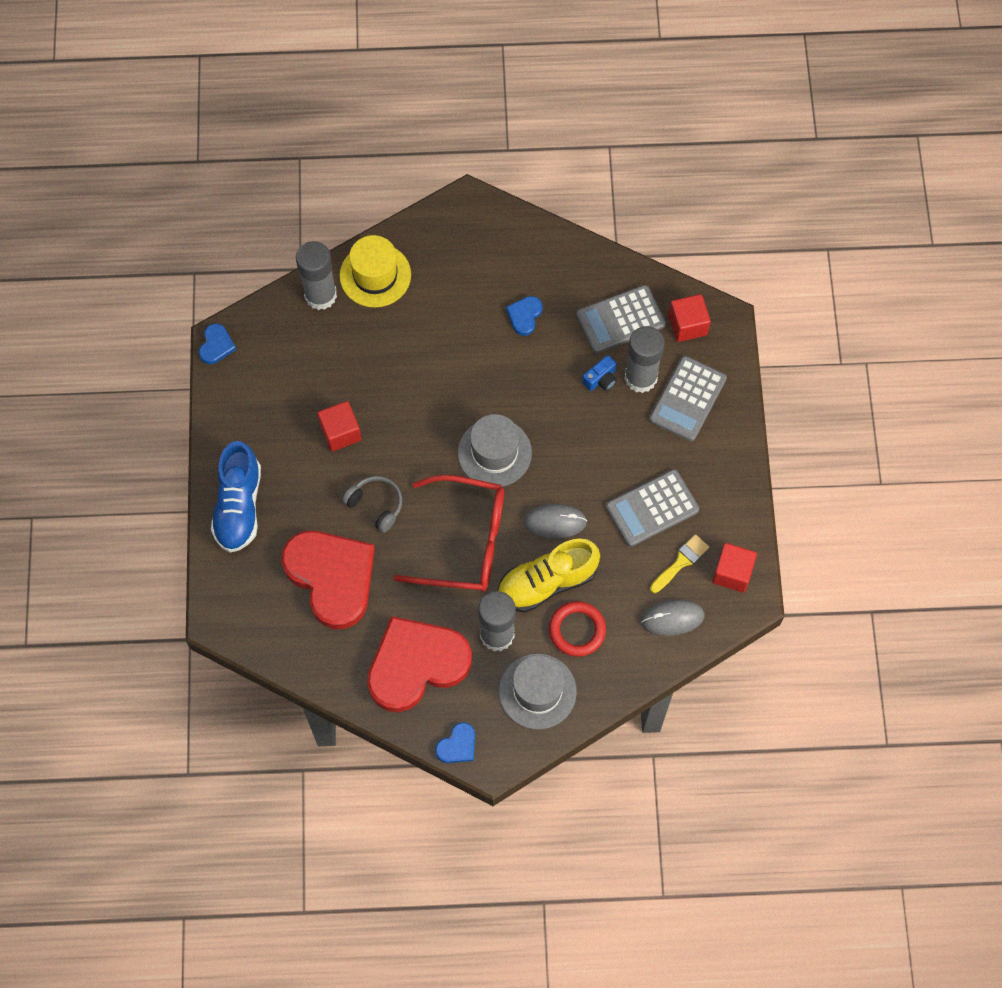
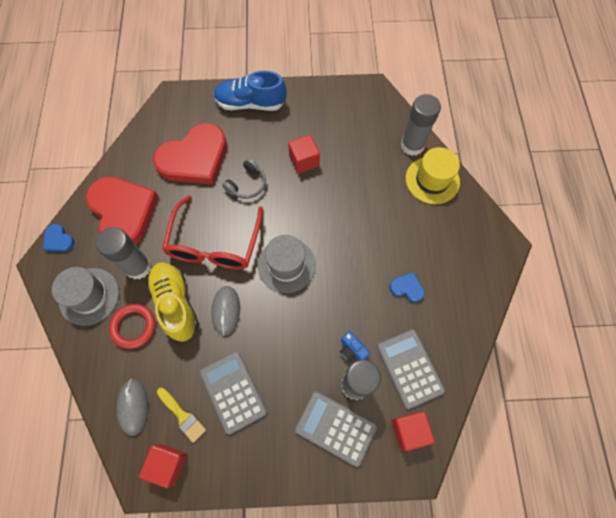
camera: 90 degrees right, 0 degrees up
(216, 345) = (368, 86): blue heart -> none

